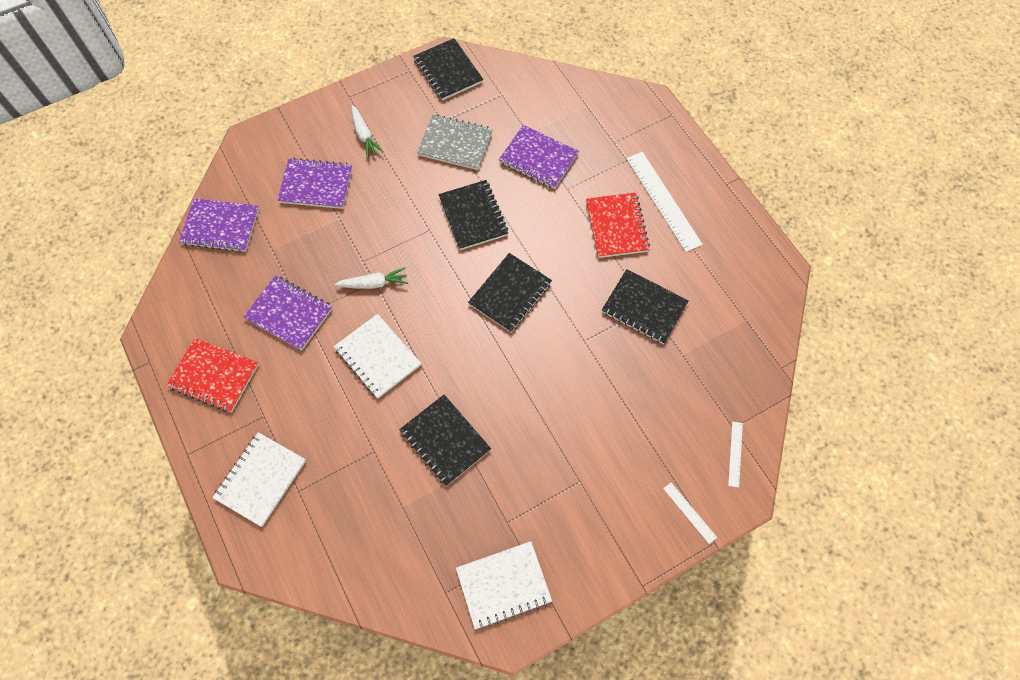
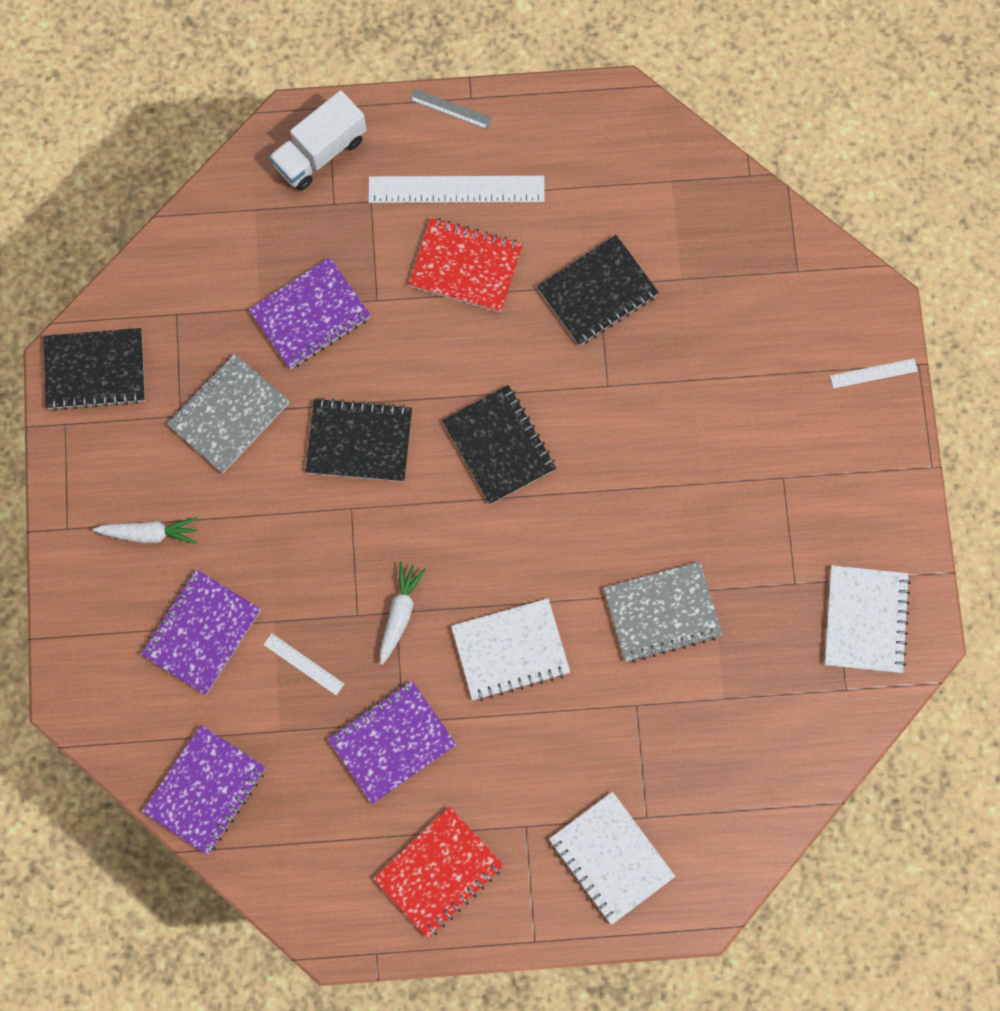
camera: 65 degrees left, 10 degrees up
(445, 441) = (662, 613): black notebook -> grey notebook
(642, 122) = (320, 152): none -> white truck
(712, 176) = (450, 109): none -> grey ruler
(735, 454) = (829, 286): white ruler -> white ruler (303, 664)

